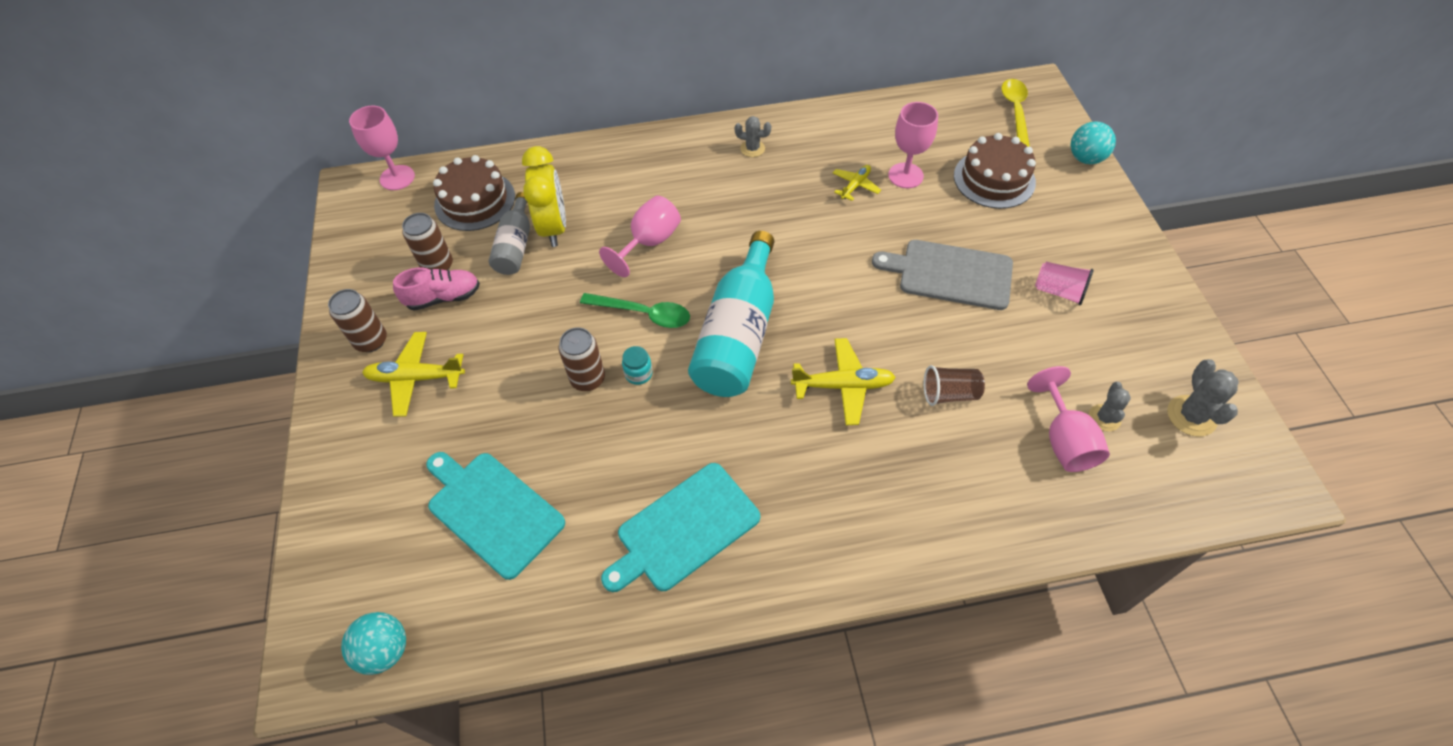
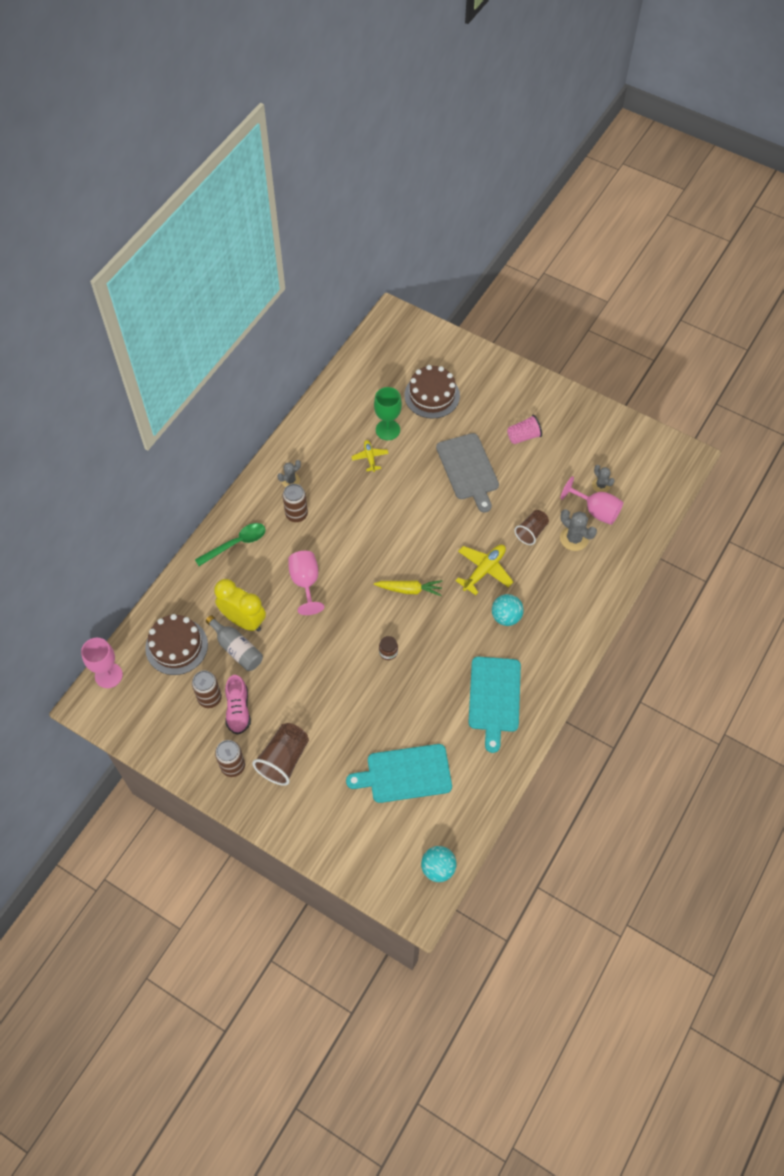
camera: 50 degrees left, 5 degrees up
(415, 378) = (284, 759): yellow plane -> brown cup
(443, 297) = (238, 710): pink shoe -> pink shoe turned 150 degrees clockwise
(588, 379) = (368, 677): brown can -> brown can (296, 514)
(638, 374) = (388, 652): turquoise jar -> brown jar
(643, 314) = (352, 621): green spoon -> green spoon (236, 544)
(738, 334) = (409, 589): turquoise bottle -> yellow carrot
(905, 175) = (387, 430): pink goblet -> green goblet
(950, 274) = (468, 469): grey cutting board -> grey cutting board turned 75 degrees counterclockwise
(1015, 112) = (399, 342): yellow spoon -> none
(1085, 158) = (461, 346): turquoise ball -> turquoise ball (506, 617)
(1191, 416) = (631, 453): grey cactus -> grey cactus (574, 538)

